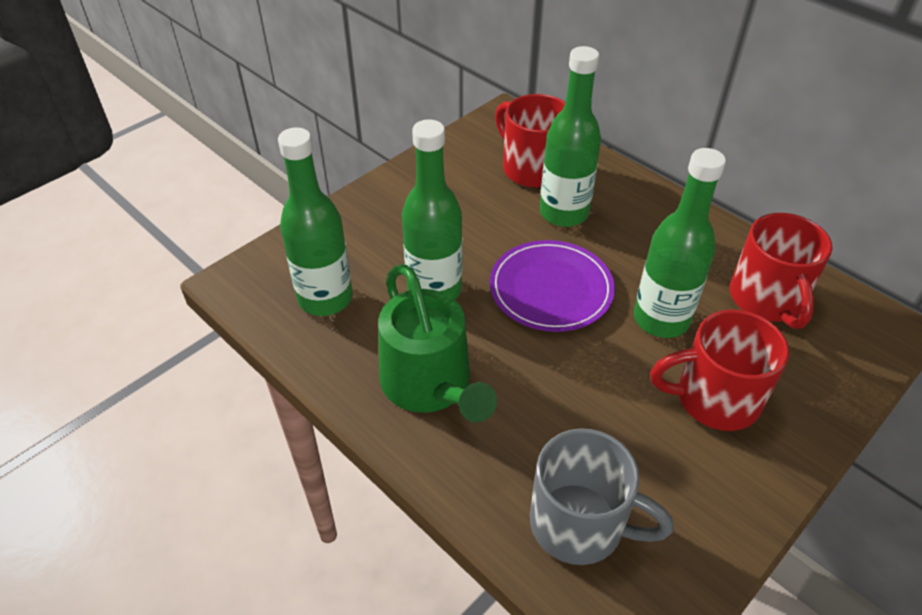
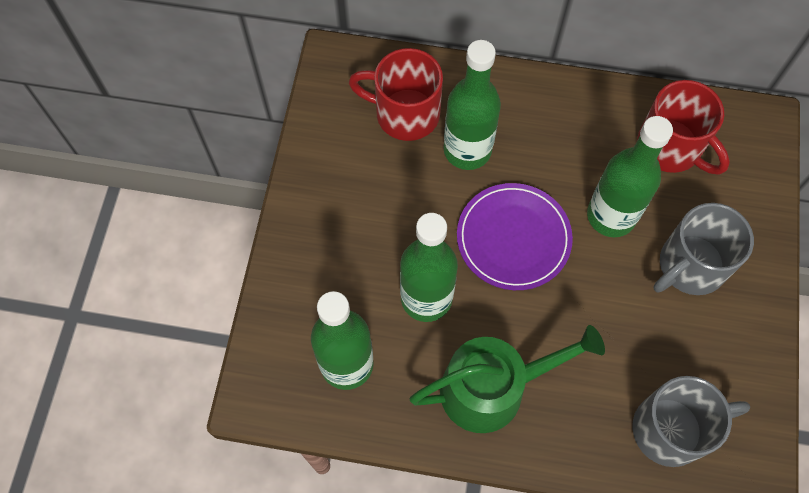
camera: 35 degrees left, 20 degrees up
(430, 384) = (492, 388): green watering can -> green watering can turned 45 degrees counterclockwise
(714, 399) = (689, 266): red mug -> grey mug

